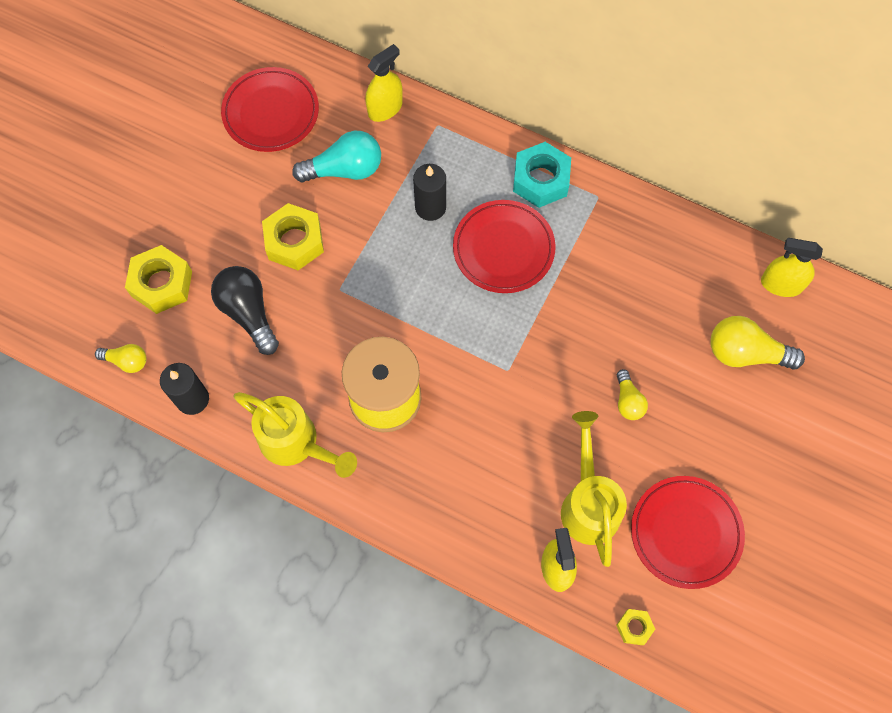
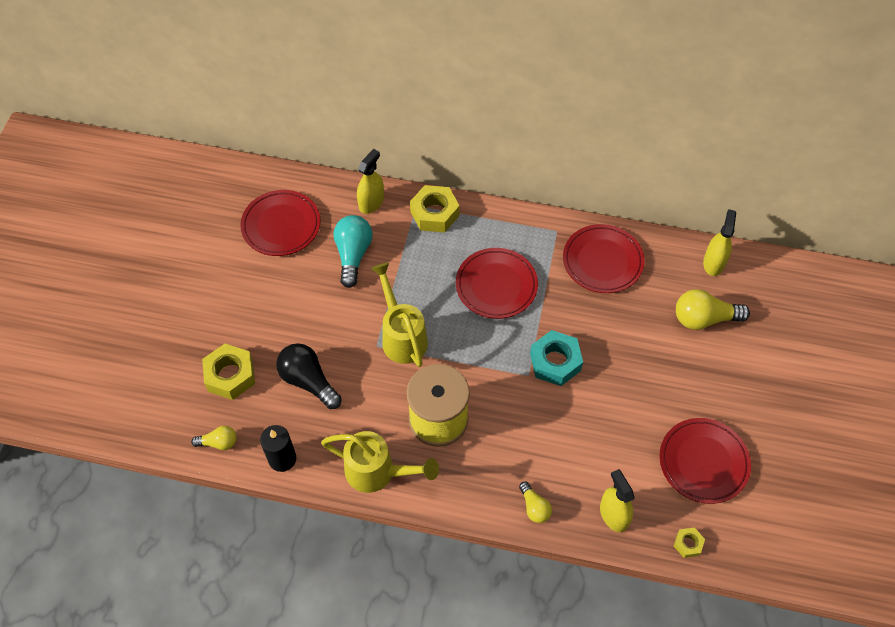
camera: 15 degrees left, 10 degrees down
(294, 241) = (329, 318): yellow nut -> yellow nut (434, 213)
(344, 169) = (353, 255): turquoise light bulb -> turquoise light bulb turned 60 degrees counterclockwise
(430, 207) = (429, 268): black candle -> none
(540, 180) = (509, 228): turquoise nut -> turquoise nut (555, 362)
(588, 502) = (622, 459): yellow watering can -> yellow watering can (401, 335)
(628, 401) = (627, 375): yellow light bulb -> yellow light bulb (534, 507)
(642, 249) = (602, 261): none -> red plate
(781, 284) = (713, 263): yellow spray bottle -> yellow spray bottle turned 105 degrees clockwise

